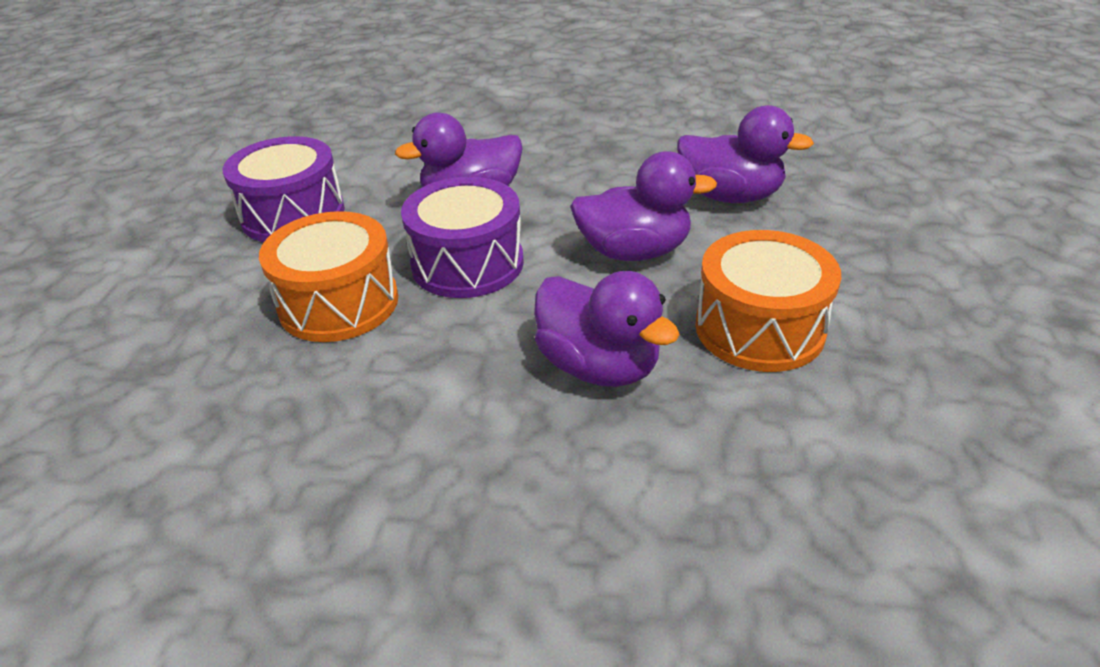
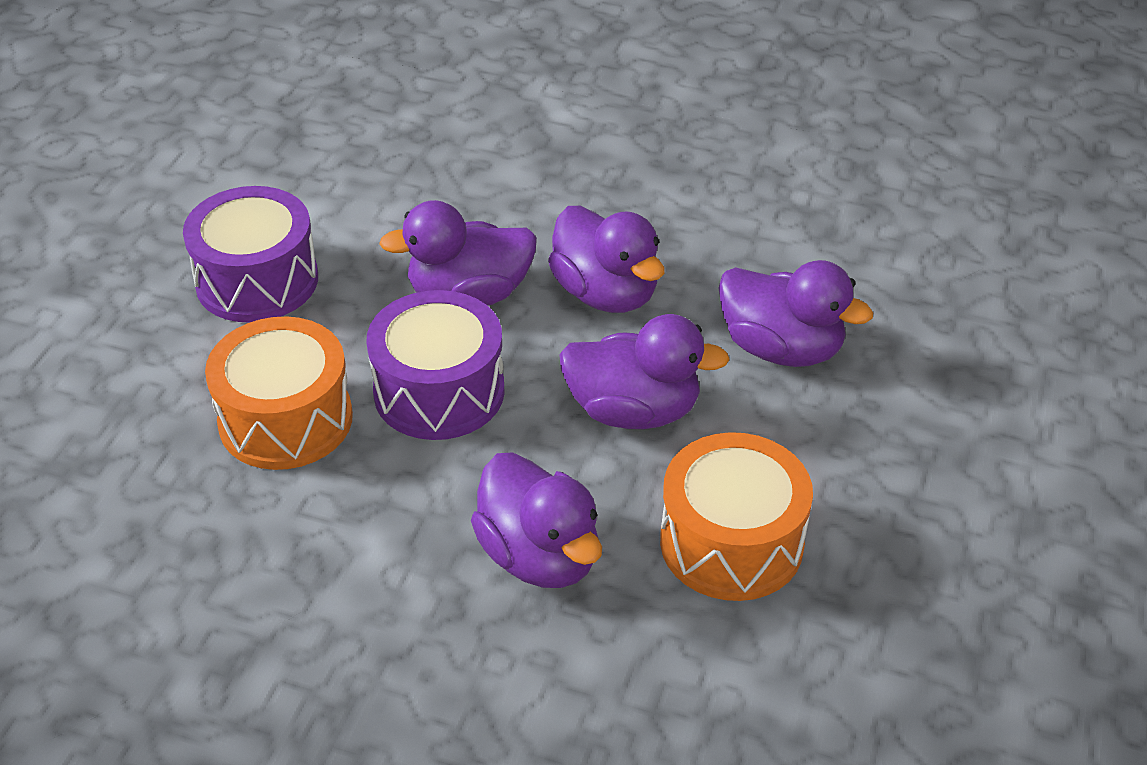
camera: 10 degrees right, 5 degrees up
(579, 183) = (606, 293): none -> purple duck

